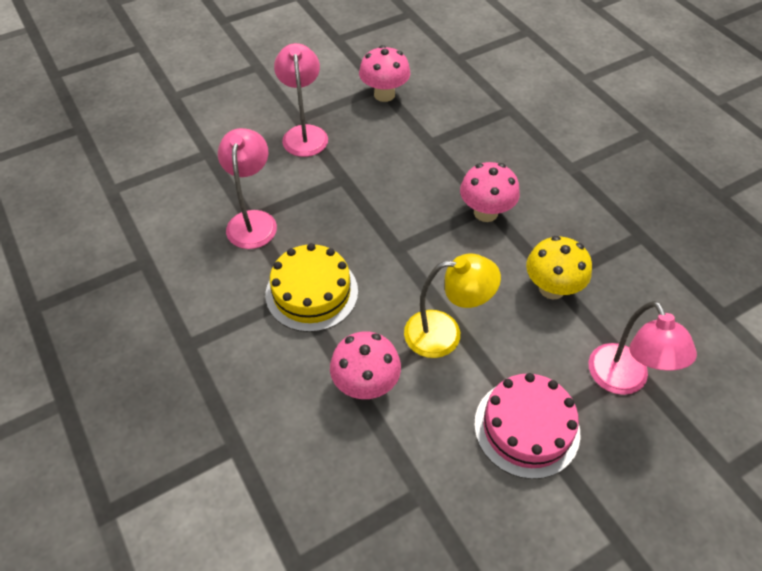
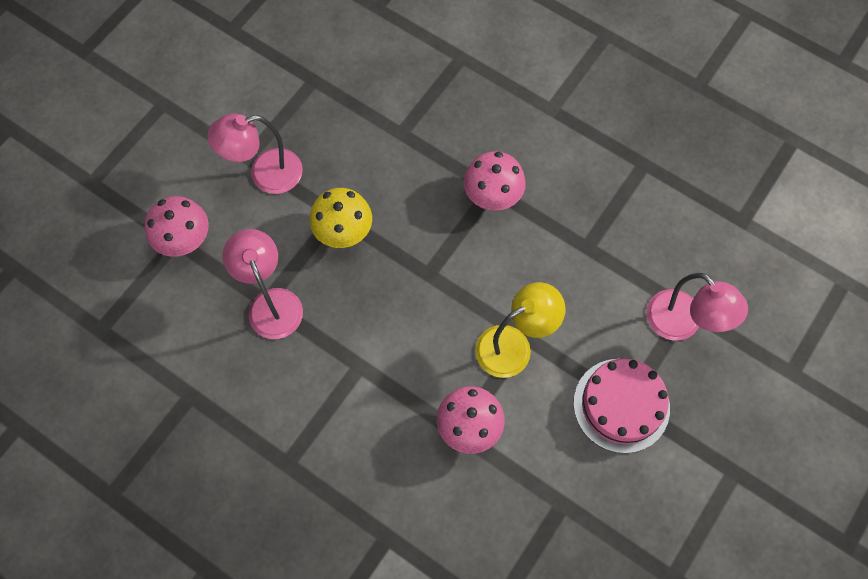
camera: 25 degrees left, 15 degrees up
(304, 134) = (265, 174): pink lamp -> pink lamp turned 75 degrees counterclockwise
(312, 292) = (372, 357): yellow cake -> none
(384, 94) = (323, 88): pink mushroom -> pink mushroom (185, 241)
(551, 288) = (587, 256): yellow mushroom -> yellow mushroom (343, 232)

